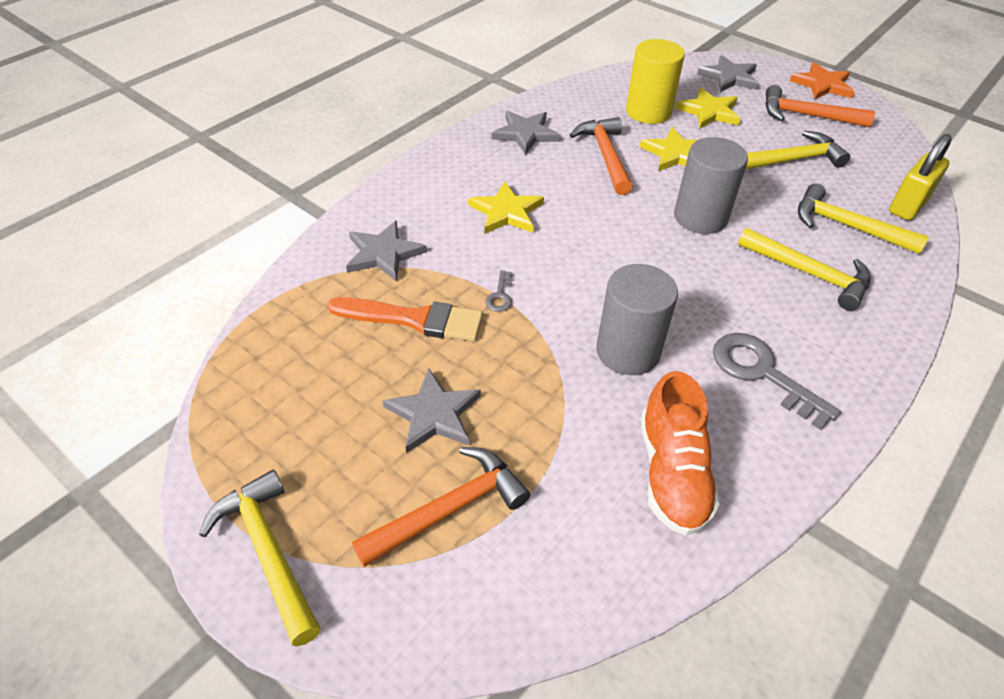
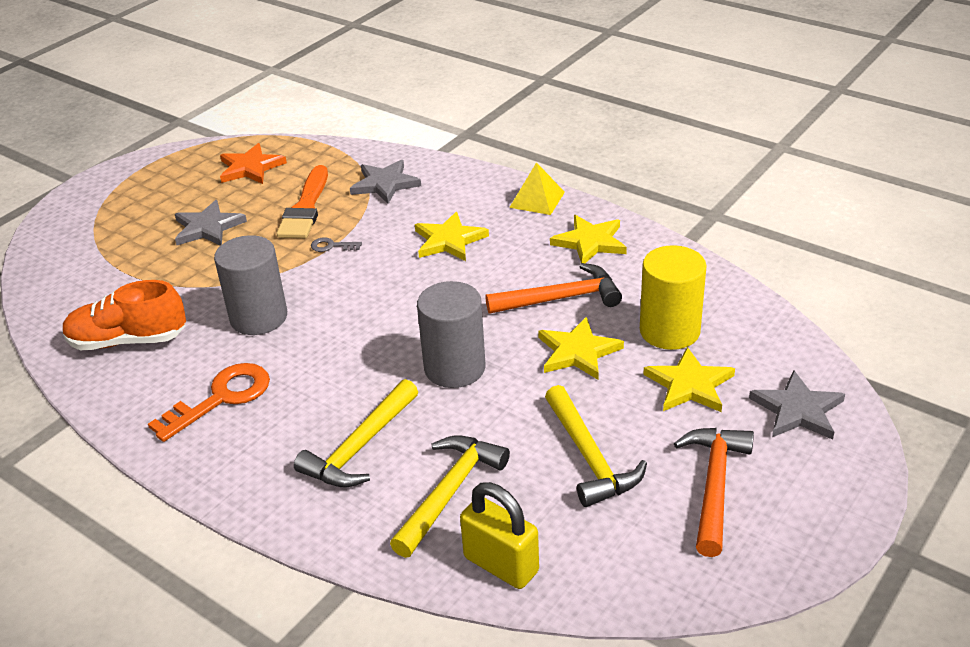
camera: 90 degrees right, 10 degrees down
(268, 551) = (116, 183): yellow hammer -> none
(448, 155) = (537, 199): none -> yellow pyramid
(450, 508) = (126, 242): orange hammer -> none
(525, 134) = (590, 242): grey star -> yellow star
(762, 373) = (221, 398): grey key -> orange key
(822, 85) = (822, 517): orange star -> orange star (250, 168)

